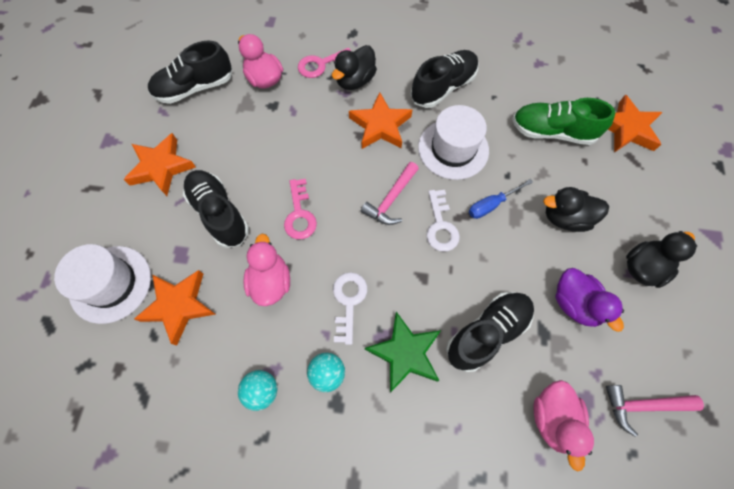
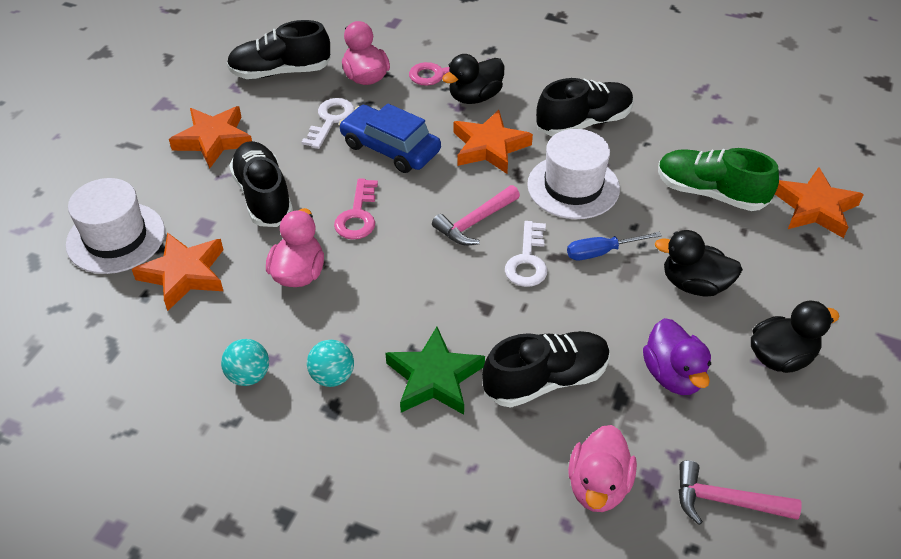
camera: 15 degrees right, 20 degrees down
(305, 143) = (390, 148): none -> blue car
(348, 301) = (384, 312): white key -> white key (330, 120)

